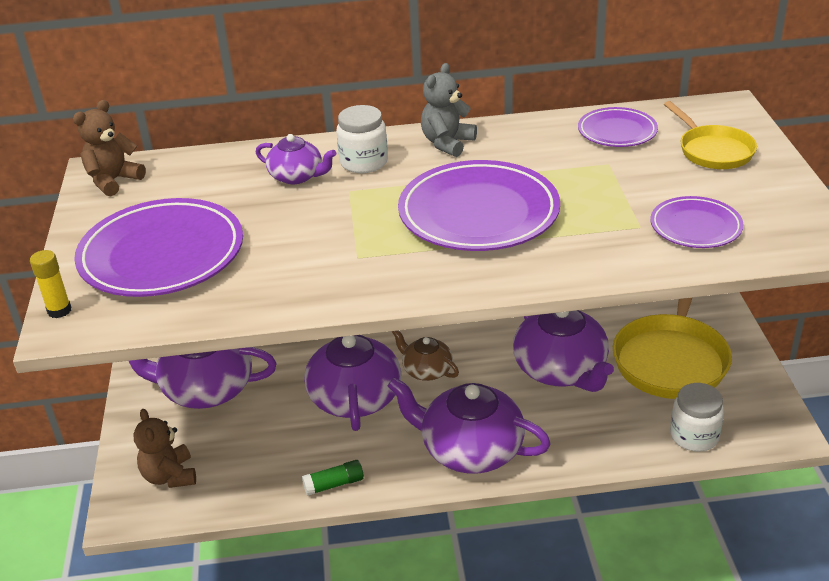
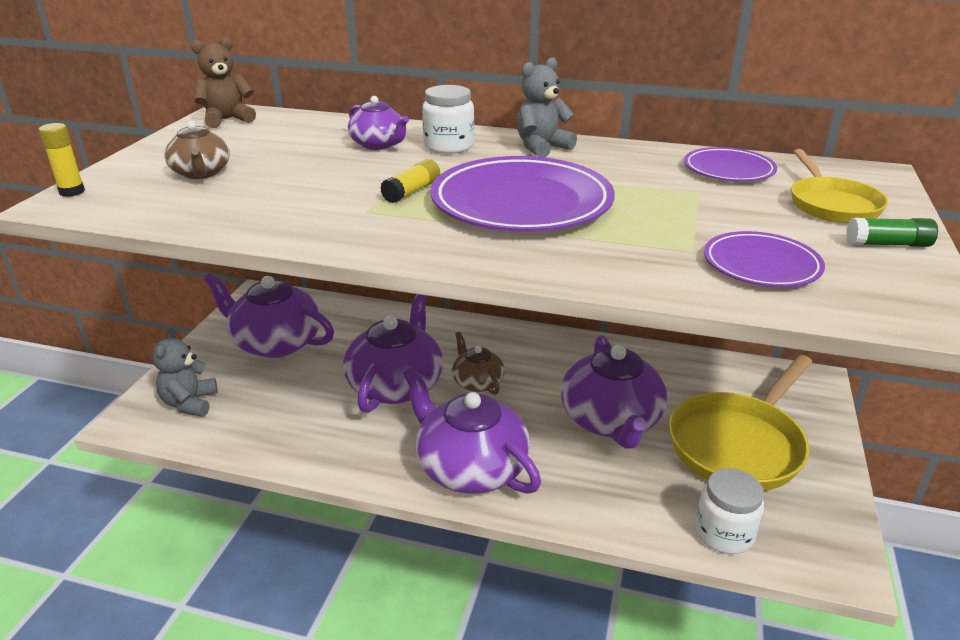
camera: 20 degrees right, 5 degrees down
(162, 255) = (201, 173): purple plate -> brown teapot
(170, 476) = (190, 403): brown teddy bear -> grey teddy bear
(334, 484) = (319, 457): green glue stick -> green glue stick (888, 244)
(377, 225) = (412, 191): none -> yellow glue stick

